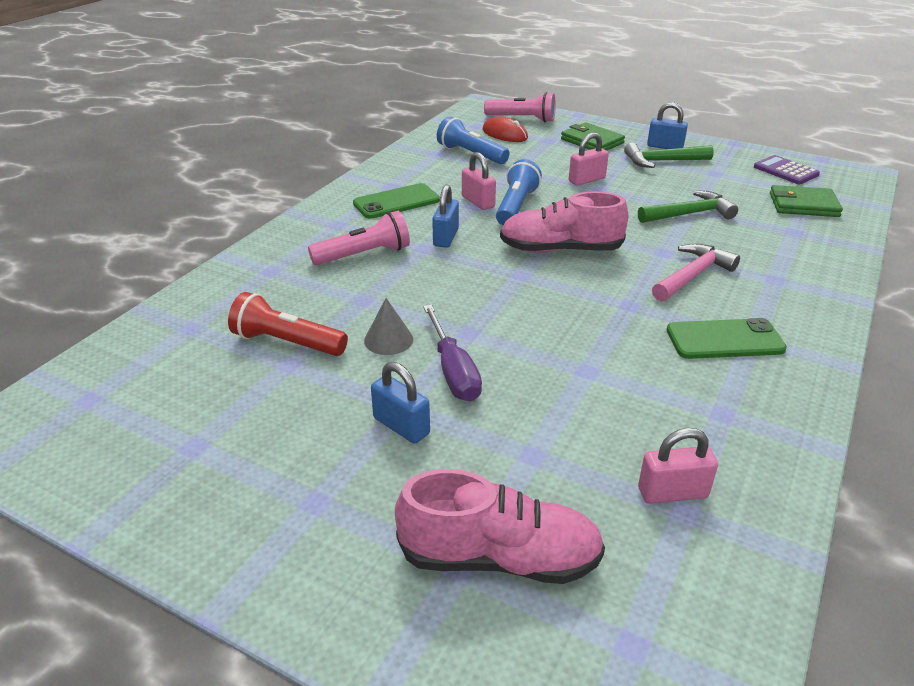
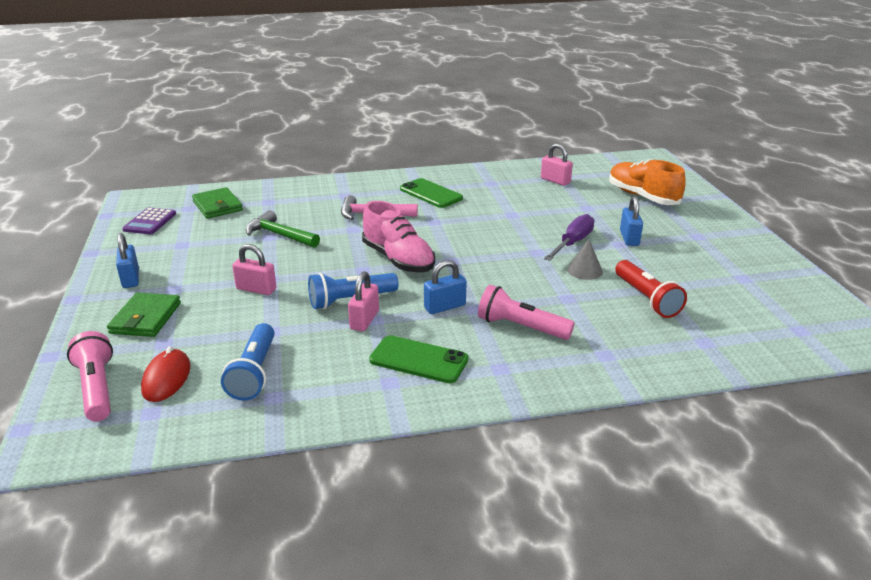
camera: 130 degrees left, 5 degrees down
(499, 558) = (642, 196): pink shoe -> orange shoe
(662, 161) = (174, 270): green hammer -> none

